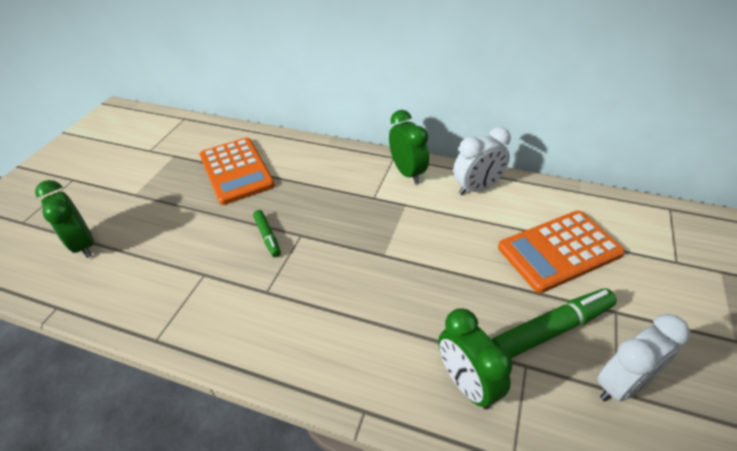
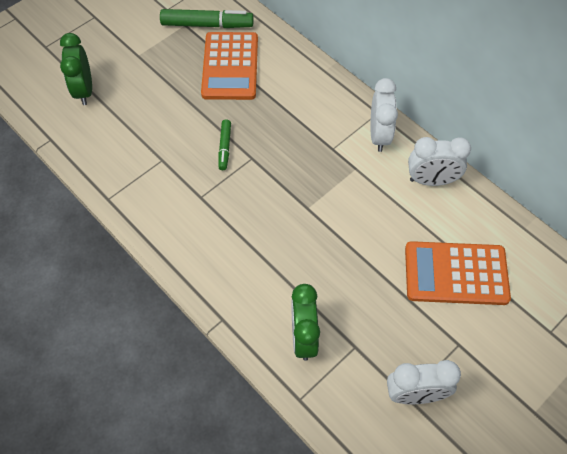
camera: 25 degrees right, 15 degrees up
(407, 172) = (379, 135): green clock -> white clock
(551, 329) = (395, 332): green marker -> green marker (207, 25)

